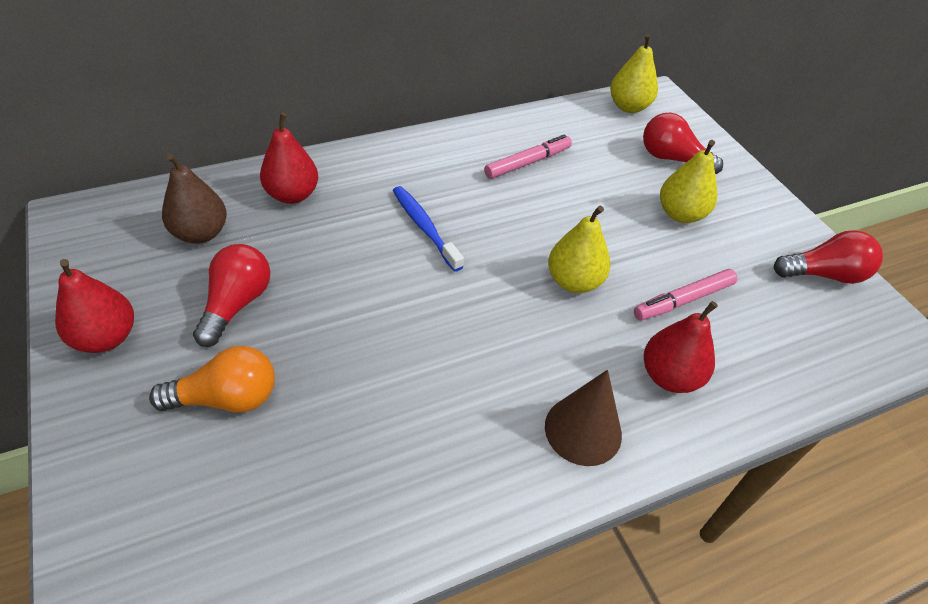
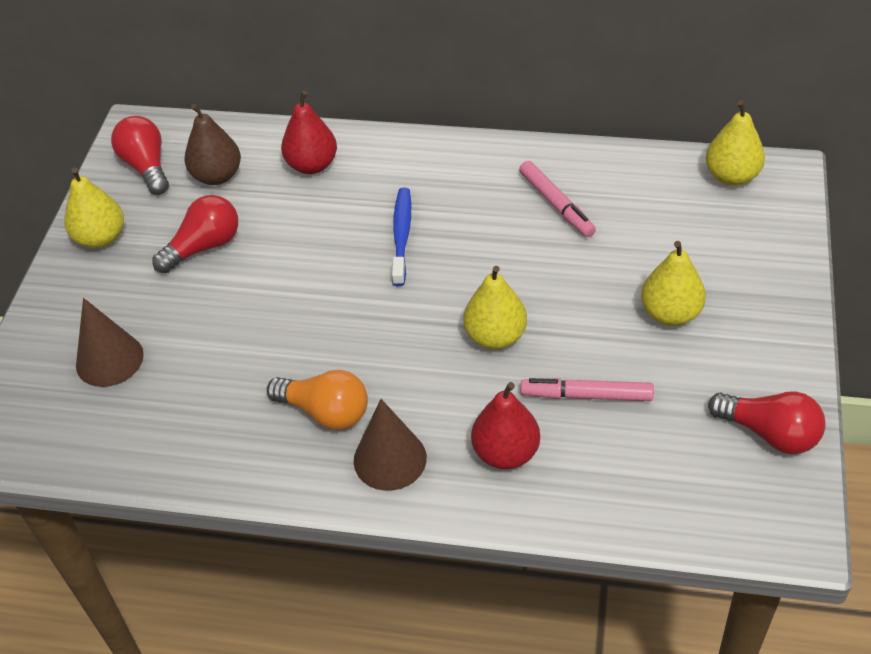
camera: 40 degrees right, 0 degrees up
(106, 338) = (101, 238): red pear -> yellow pear
(211, 465) = (109, 359): none -> brown cone
(227, 398) = (150, 317): orange light bulb -> orange light bulb (325, 412)
(528, 163) = (556, 204): pink marker -> pink marker turned 60 degrees clockwise
(672, 159) = (723, 252): red light bulb -> red light bulb (146, 167)

